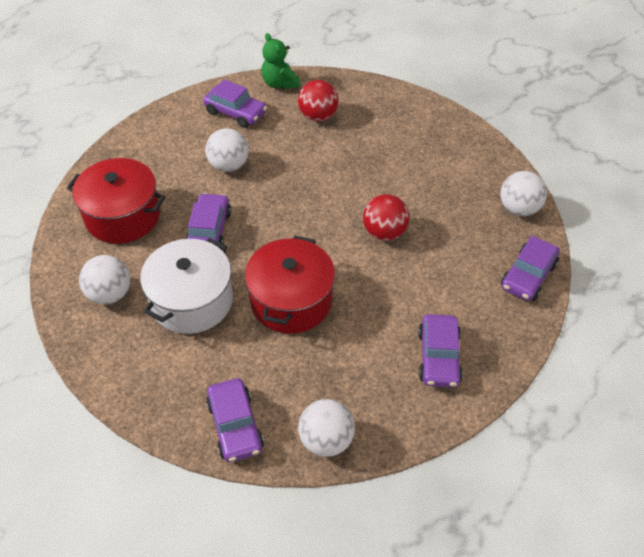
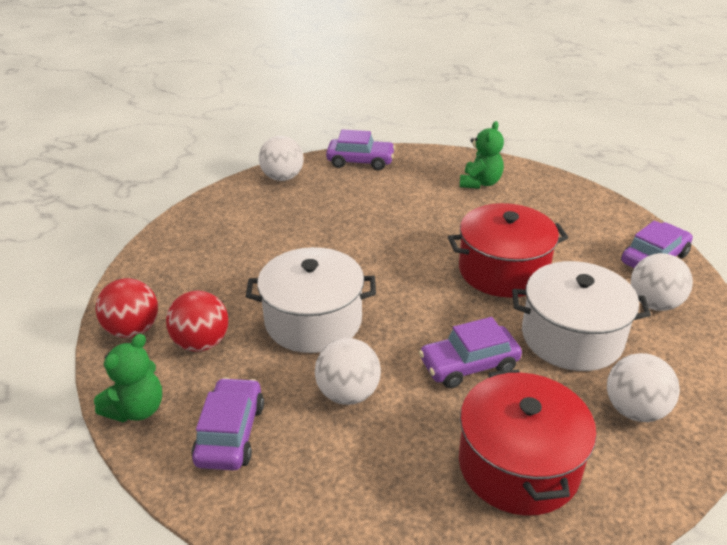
camera: 115 degrees left, 15 degrees down
(305, 170) = (313, 321): none -> white pot
(326, 440) = (607, 212): white ball -> white ball (654, 303)
(384, 232) = (369, 240): red ball -> red ball (133, 330)
(439, 357) = (480, 183): purple car -> green teddy bear

